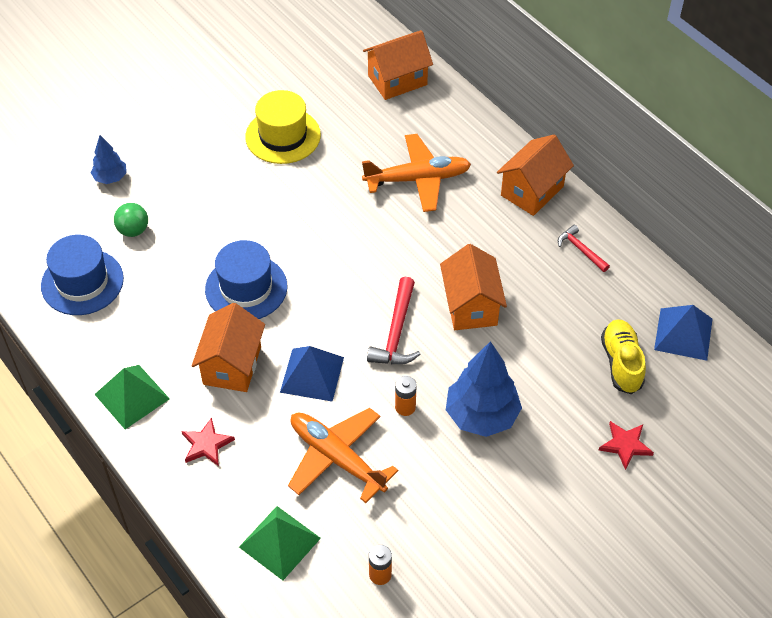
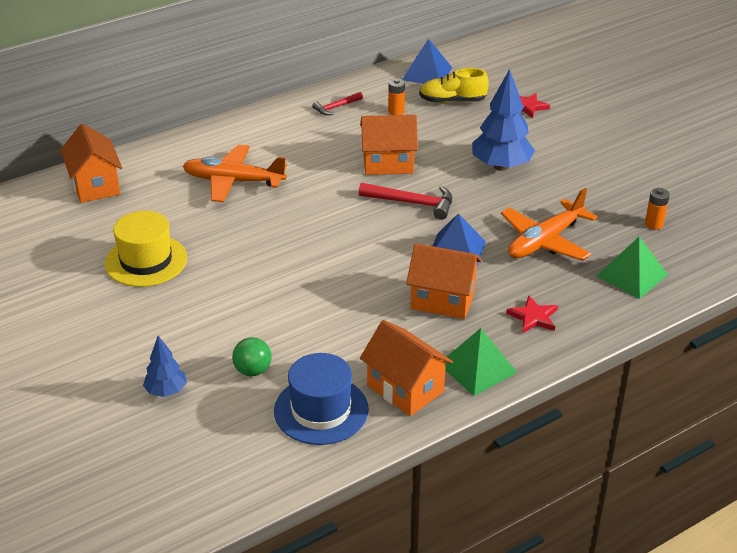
camera: 85 degrees left, 15 degrees down
(246, 288) = (348, 289): blue hat -> none
(405, 407) = (492, 203): orange battery -> orange battery (396, 111)
(418, 179) = (233, 181): orange plane -> orange plane turned 75 degrees counterclockwise
(532, 191) = (265, 124): orange house -> orange house (405, 389)

